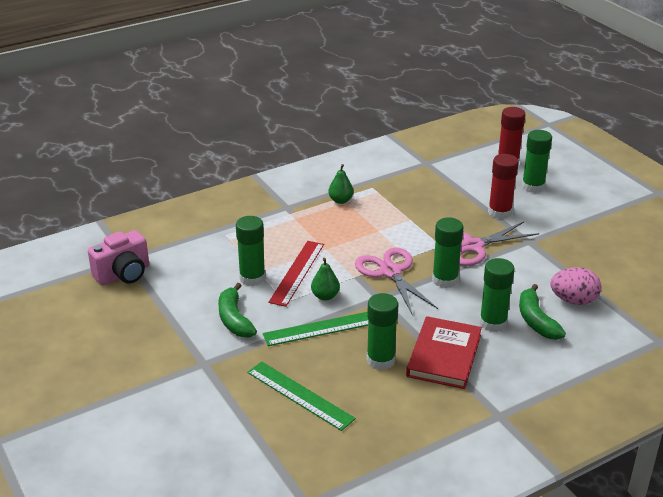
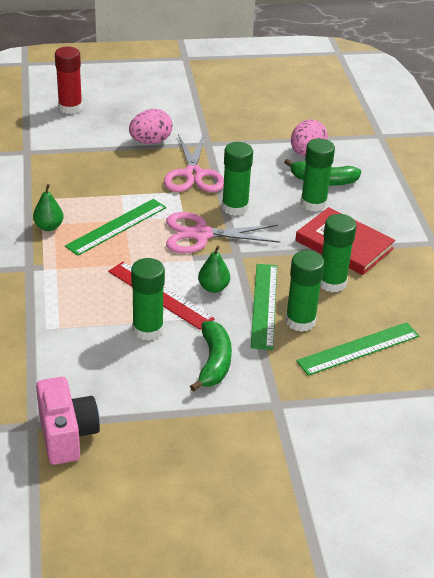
camera: 70 degrees left, 5 degrees up
(234, 319) = (214, 362): green banana -> green banana turned 90 degrees counterclockwise
(366, 229) = (116, 226): none -> green ruler
(500, 212) = (150, 142): red glue stick -> pink egg
(533, 186) = (124, 110): green glue stick -> green glue stick (300, 321)

